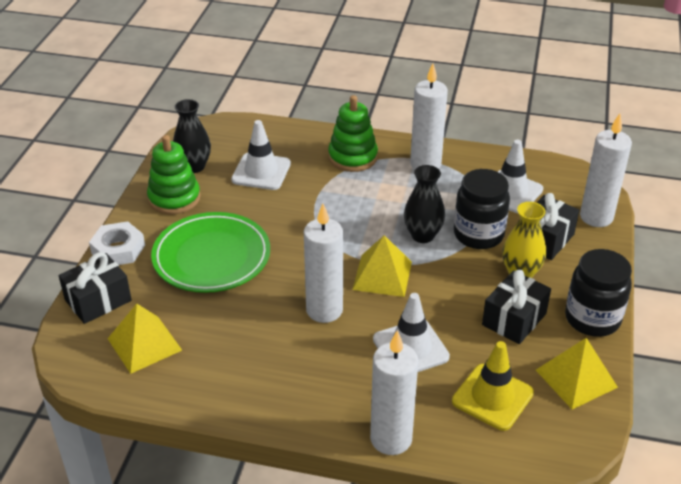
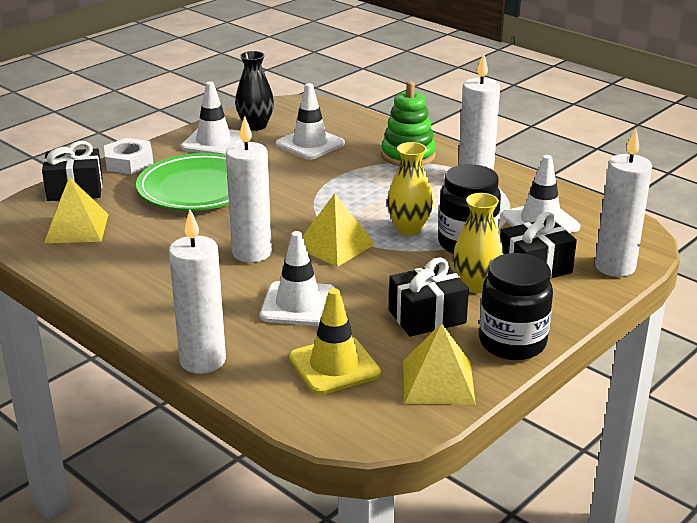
camera: 30 degrees right, 10 degrees down
(174, 198) = (214, 142): green stacking toy -> white traffic cone
(422, 235) = (409, 228): black vase -> yellow vase

